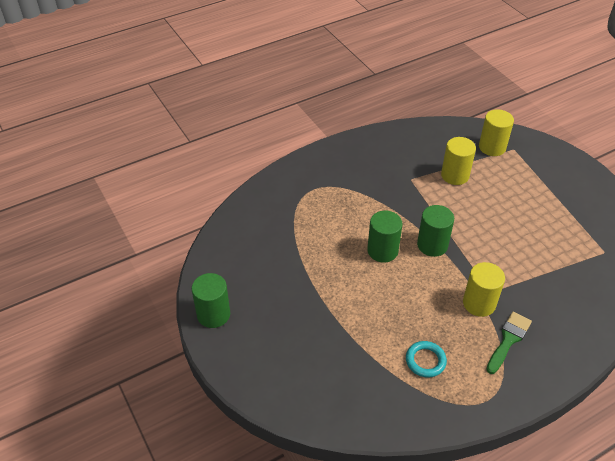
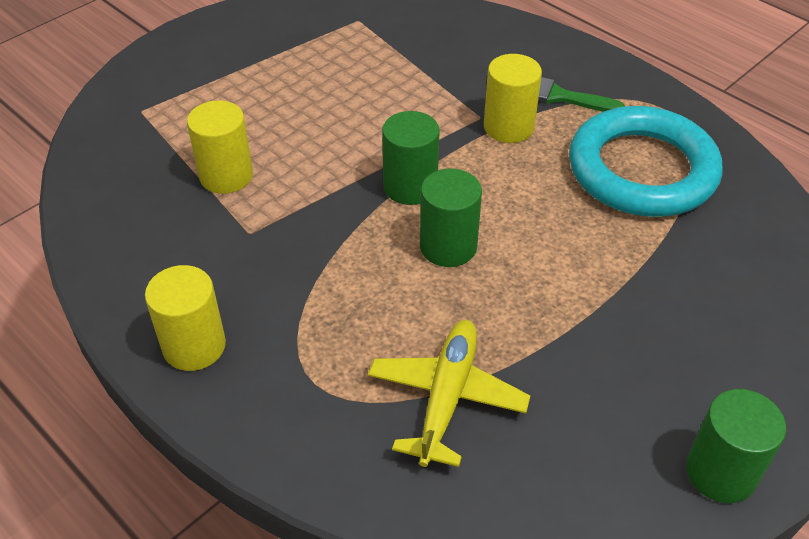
camera: 105 degrees left, 0 degrees up
(290, 229) = (447, 397): none -> yellow plane
(425, 361) = (642, 170): turquoise ring -> turquoise ring, size x2.43
(492, 147) = (139, 136): yellow cylinder -> yellow cylinder (194, 346)

